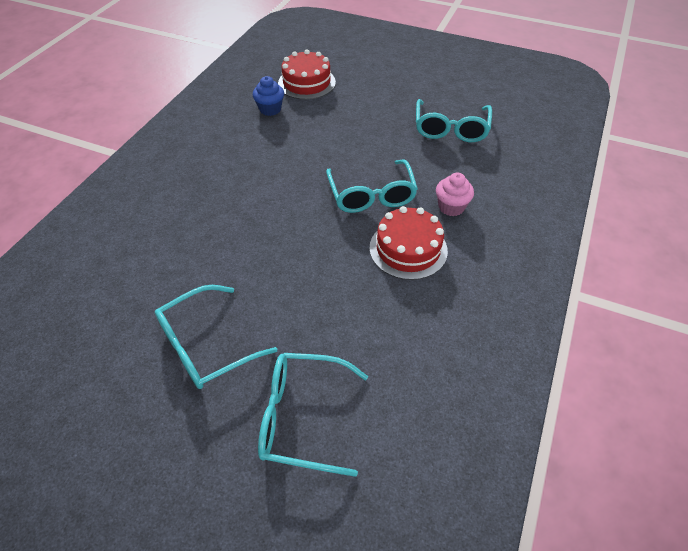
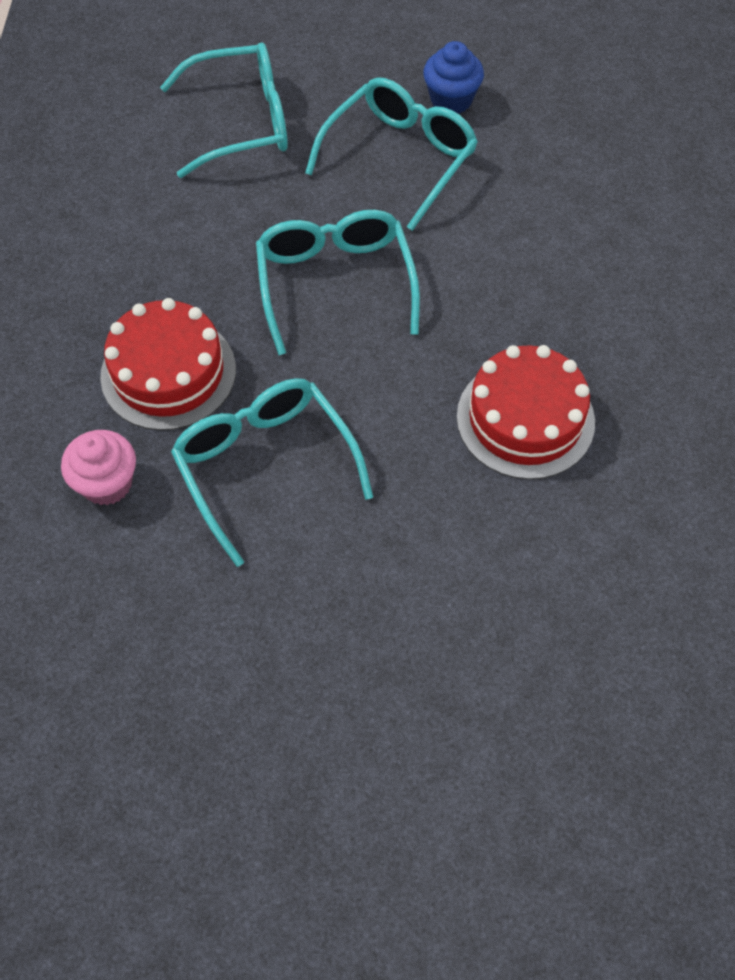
camera: 160 degrees right, 10 degrees up
(270, 109) = (594, 653): blue cupcake -> blue cupcake (451, 100)
(306, 83) = (564, 796): red cake -> red cake (525, 419)
(450, 129) = (139, 722): turquoise glasses -> turquoise glasses (335, 283)

